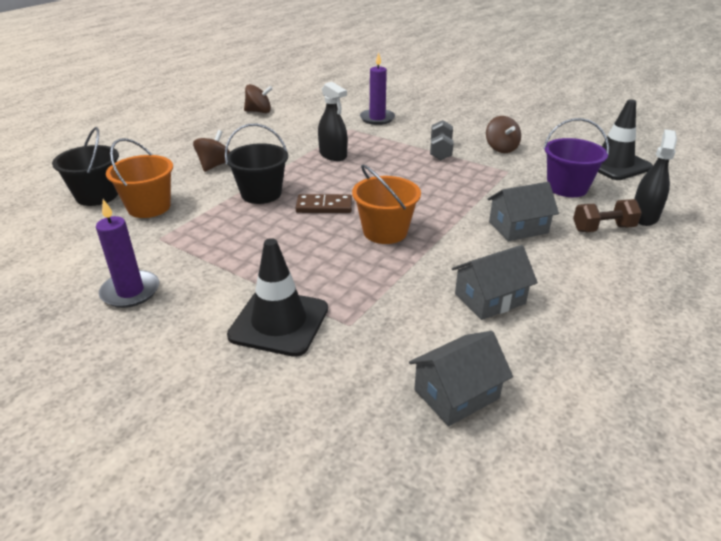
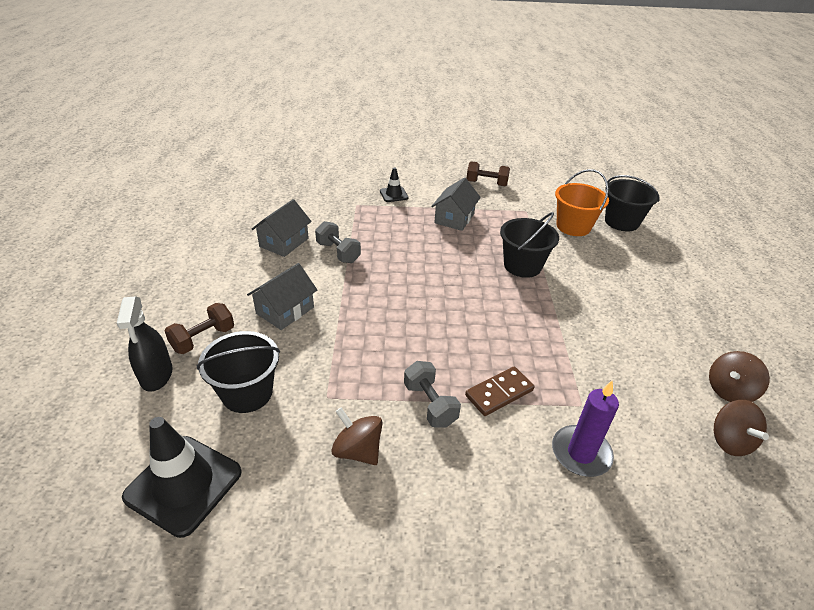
camera: 145 degrees right, 5 degrees up
(130, 291) = (486, 183): purple candle -> brown dumbbell
(214, 165) = (606, 280): brown spinning top -> brown spinning top (730, 441)
(279, 322) = (393, 194): black traffic cone -> black traffic cone, size x0.51
(324, 206) = (460, 272): brown domino -> brown domino (499, 393)
(333, 155) = (533, 340): black spray bottle -> none
(385, 231) = (390, 266): orange bucket -> none
(429, 263) = (338, 252): none -> grey dumbbell
(456, 394) = (281, 194): grey house -> grey house (454, 218)
(567, 187) = (247, 393): purple bucket -> black bucket

